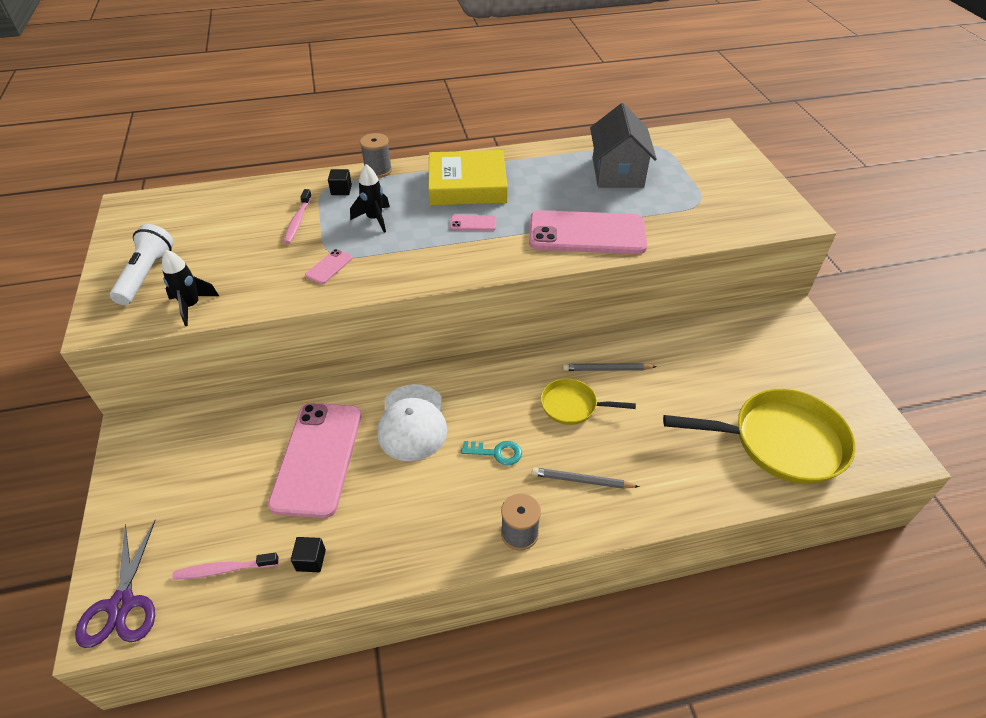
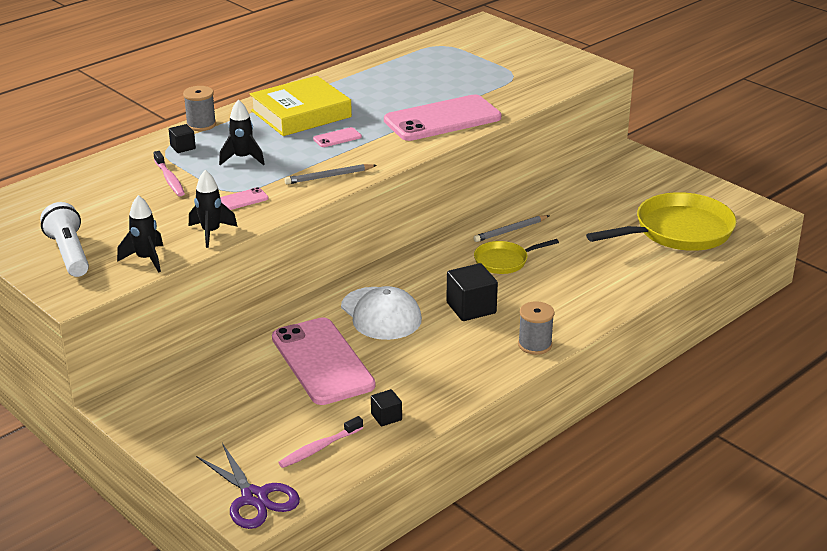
camera: 30 degrees left, 15 degrees down
(269, 296) = (211, 233): none -> black rocket
(329, 267) = (242, 200): pink phone -> pink phone turned 60 degrees clockwise
(496, 453) = (471, 308): turquoise key -> black cube
(581, 480) = (553, 301): grey pencil -> grey pencil (329, 176)
(617, 173) = (426, 72): grey house -> none

